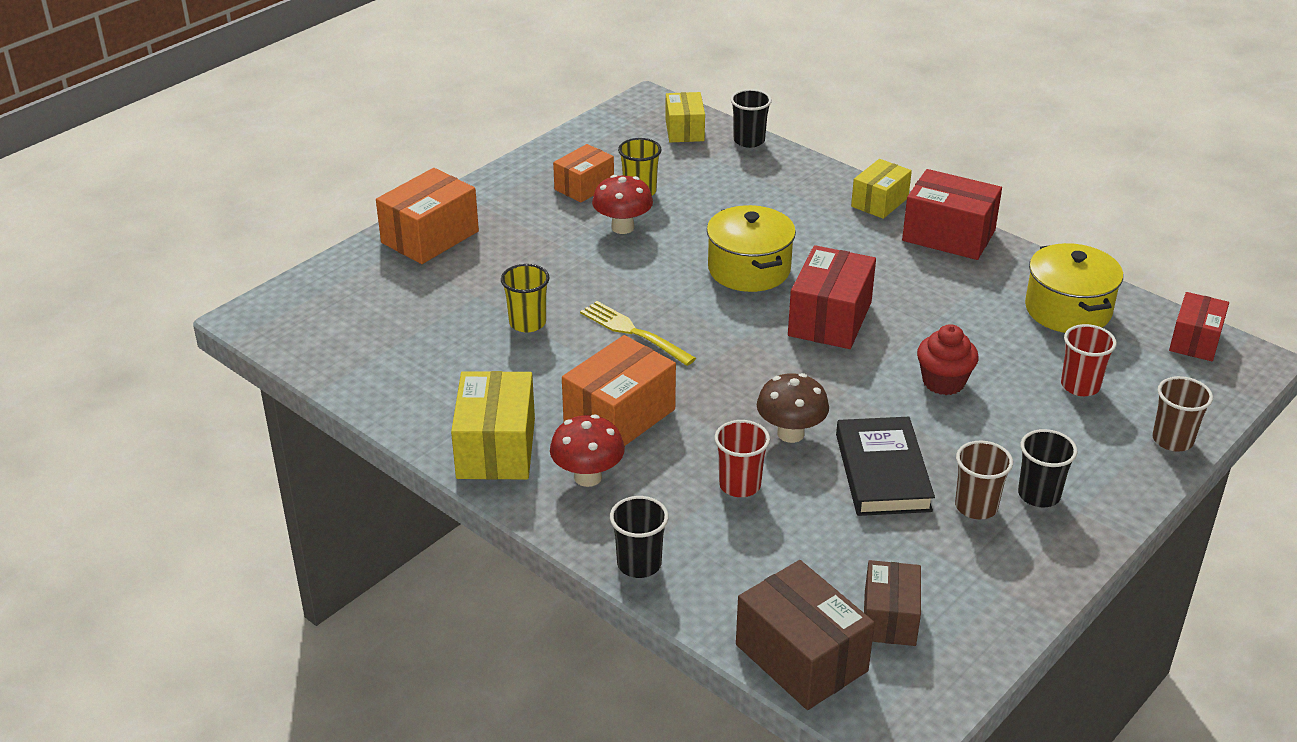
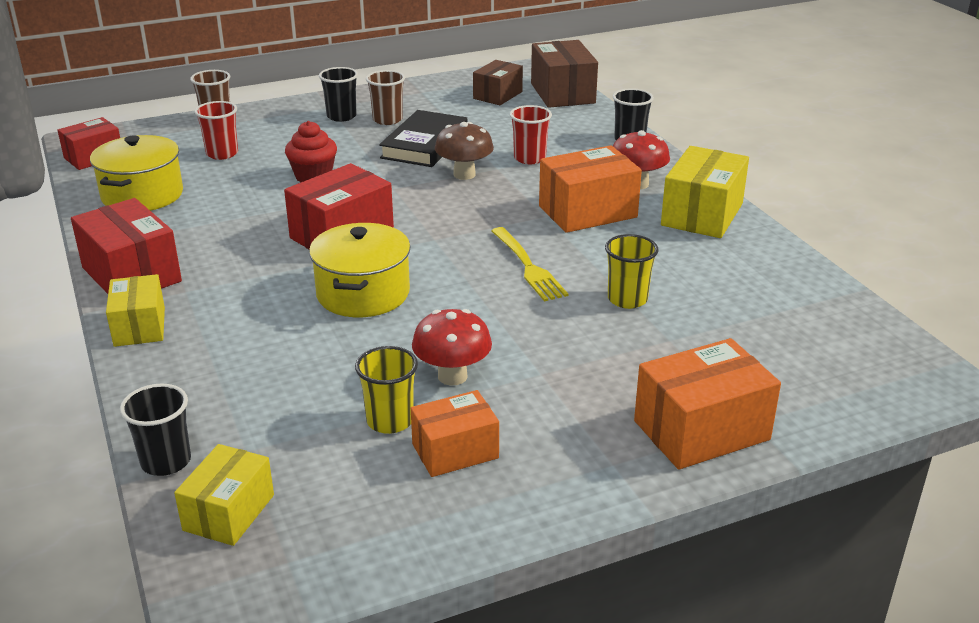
camera: 155 degrees left, 5 degrees down
(879, 202) = (139, 327): yellow box -> yellow box turned 75 degrees counterclockwise

